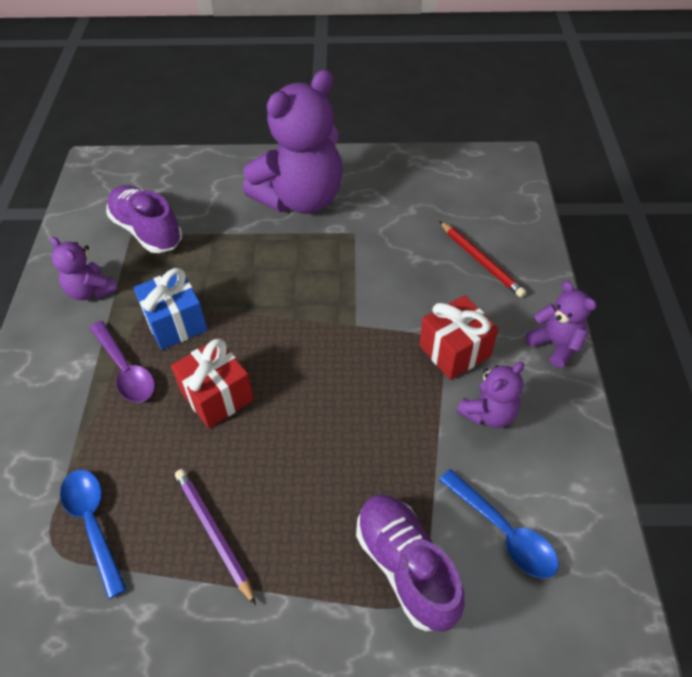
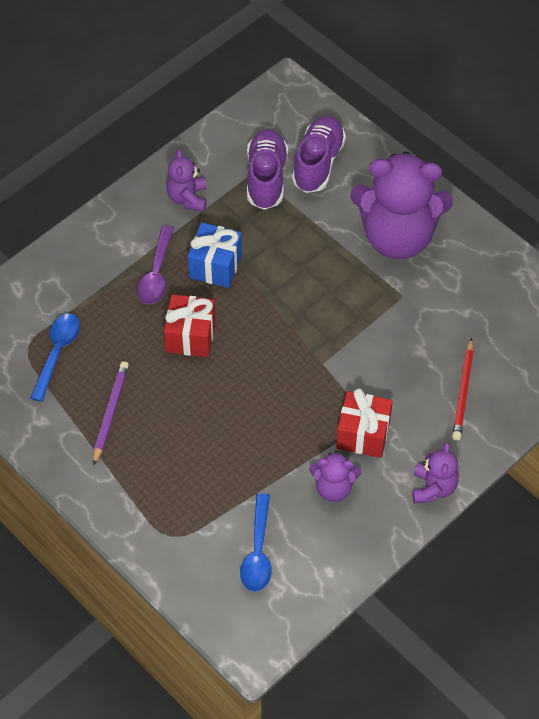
camera: 45 degrees right, 5 degrees up
(406, 567) = (186, 519): purple shoe -> purple shoe (318, 163)

